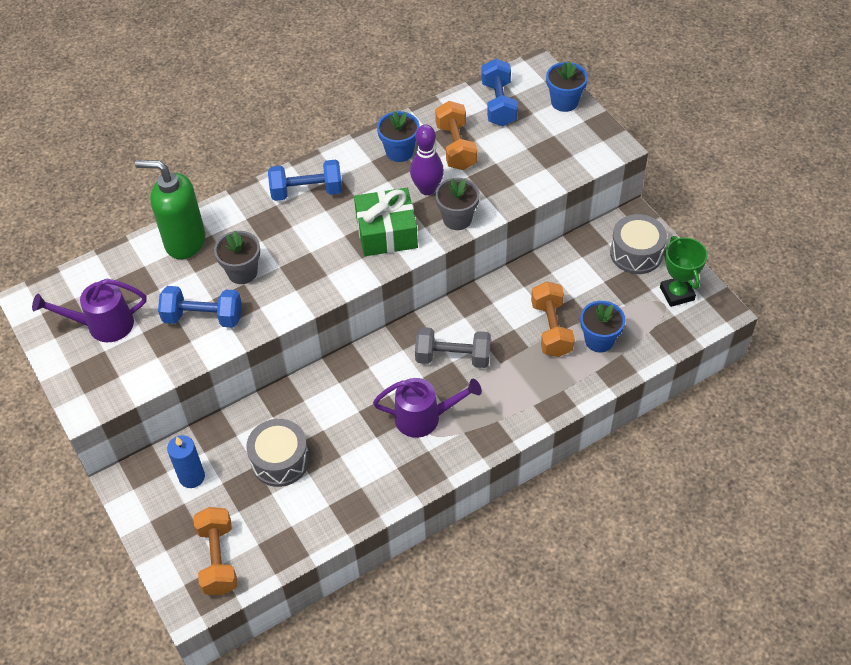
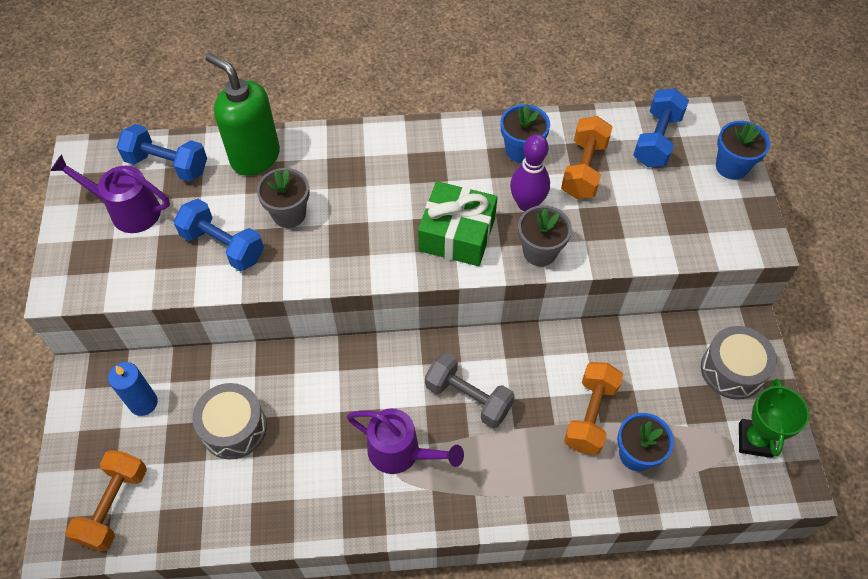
camera: 25 degrees right, 5 degrees up
(307, 191) = (403, 154): blue dumbbell -> blue dumbbell (167, 164)

